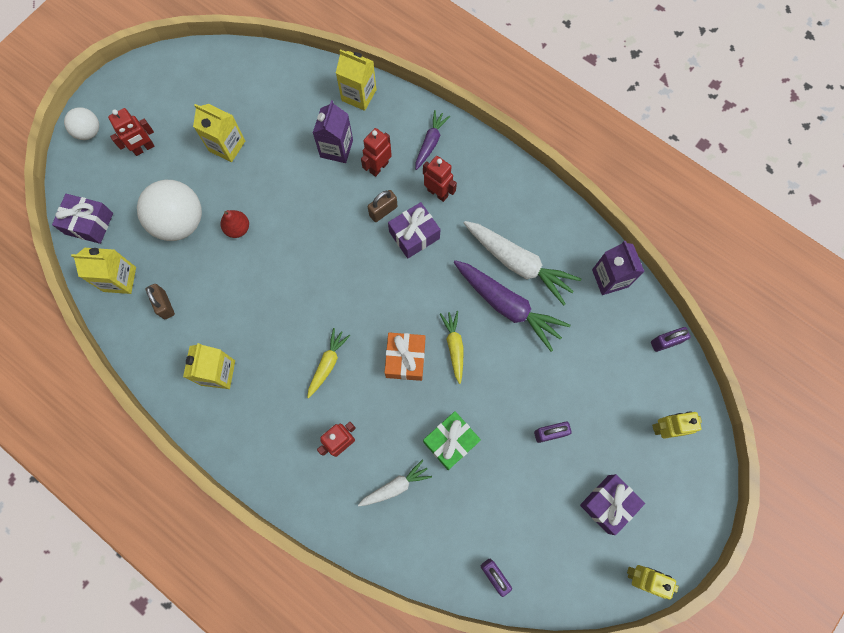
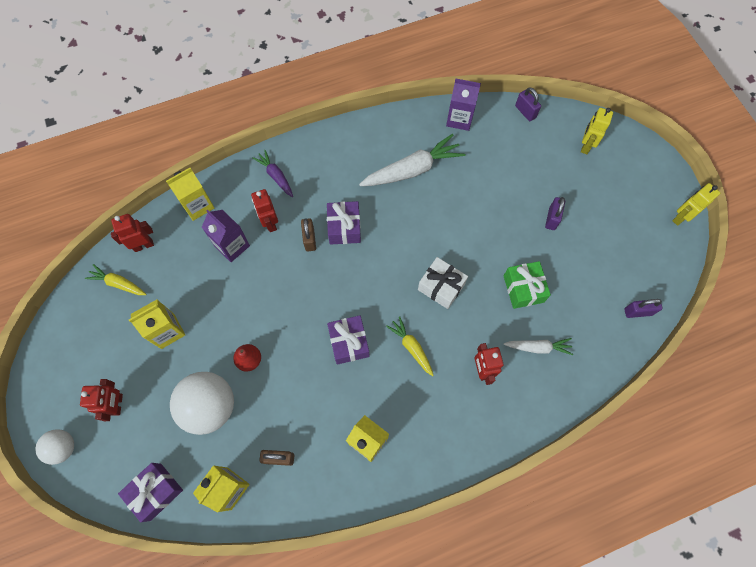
camera: 60 degrees left, 5 degrees down
(395, 486) = (537, 347): white carrot -> white carrot turned 90 degrees clockwise
(405, 359) = (441, 287): orange gift -> white gift
(437, 193) = (320, 193): red robot -> red robot (143, 245)
(454, 347) = (451, 247): yellow carrot -> yellow carrot (119, 284)
(507, 305) = (440, 194): purple carrot -> none
(608, 504) = (621, 209): purple gift -> purple gift (349, 343)
(665, 342) = (525, 112): purple padlock -> purple padlock turned 45 degrees counterclockwise

